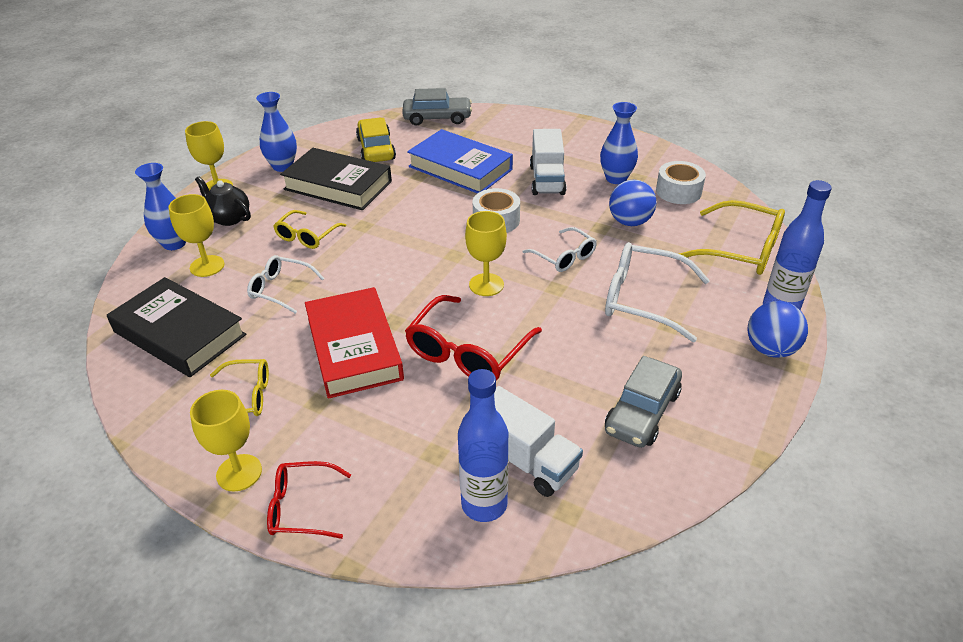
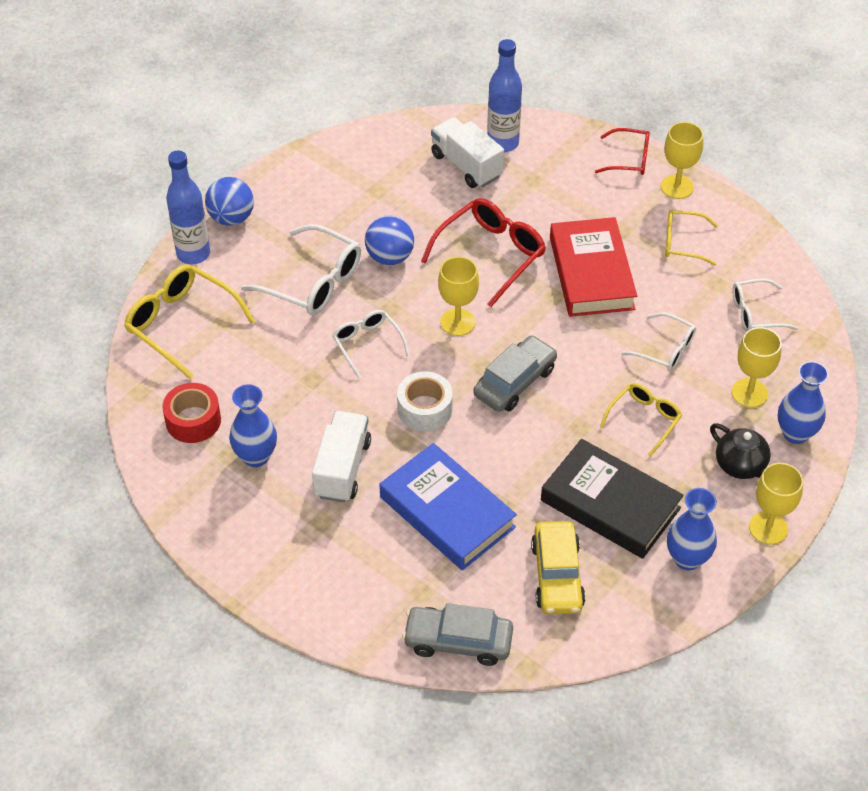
camera: 170 degrees left, 10 degrees up
(179, 333) = (755, 313): black book -> white glasses
(630, 222) = (276, 381): blue ball -> blue ball (390, 257)
(642, 412) = (366, 185): grey car -> grey car (515, 382)
(678, 191) = (193, 420): white tape -> red tape

